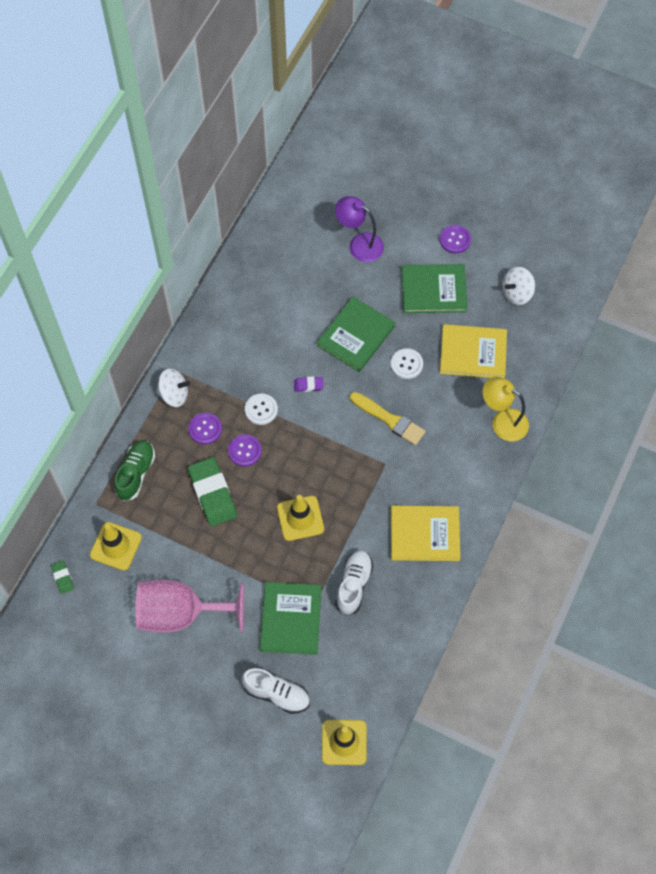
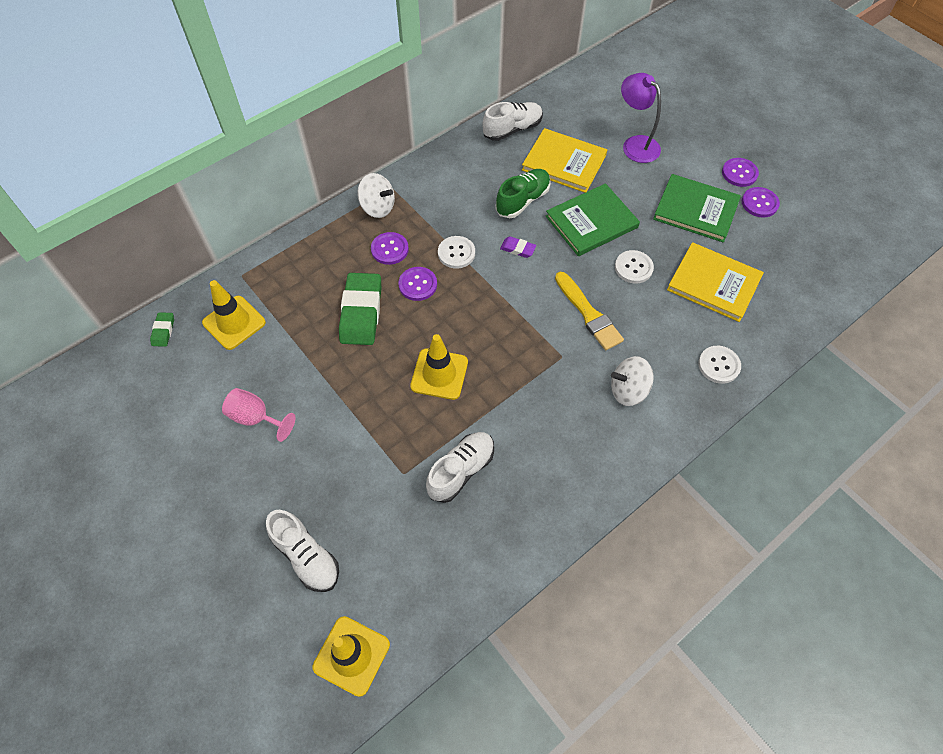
camera: 25 degrees right, 5 degrees down
(136, 473) = (297, 263): green shoe -> green shoe (522, 201)
(180, 613) = (256, 418): pink goblet -> pink goblet, size x0.51
(249, 270) = (512, 129): none -> white shoe
(291, 619) = (370, 477): green book -> none
(424, 534) = (571, 450): yellow book -> yellow book (564, 163)
(481, 263) = (759, 203): none -> purple button
(502, 421) = (719, 365): yellow lamp -> white button
(517, 293) = (788, 244): white spinning top -> white spinning top (628, 390)

